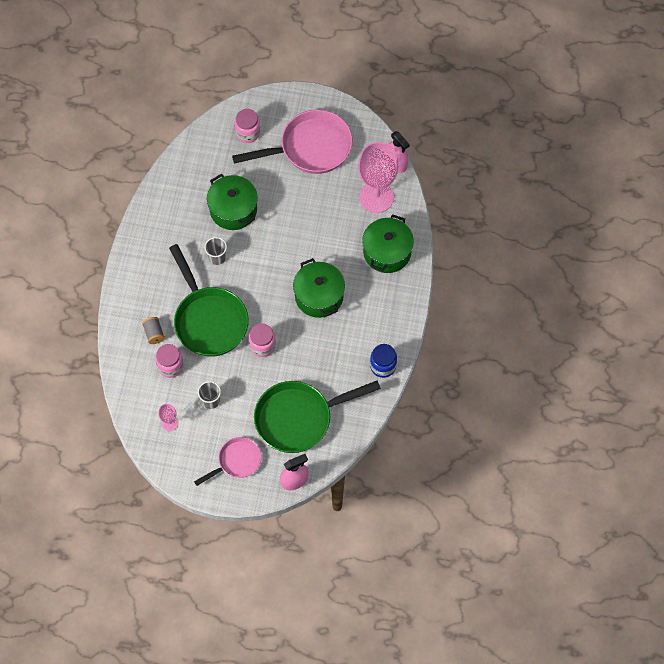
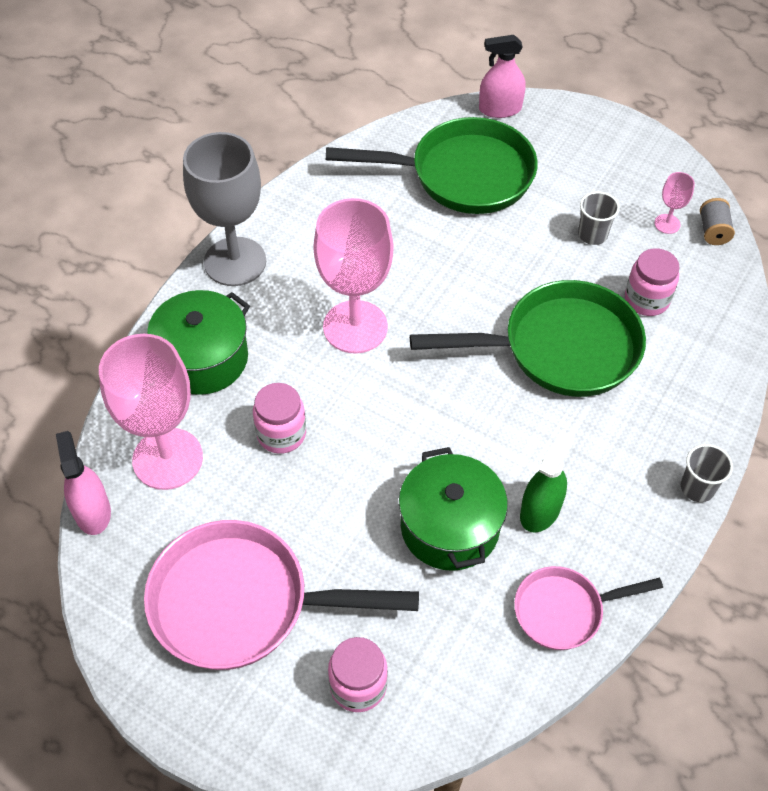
camera: 160 degrees left, 10 degrees down
(154, 333) = (663, 356): grey spool -> grey spool (713, 231)
(194, 231) = (540, 511): none -> green spray bottle
(209, 320) = (560, 348): green pan -> green pan turned 90 degrees clockwise
(217, 257) = (512, 447): grey cup -> grey cup (697, 488)
(236, 461) = (576, 151): pink pan -> pink pan (564, 611)
(262, 346) = (481, 283): pink jar -> pink jar (281, 434)
(319, 296) = (355, 327): green pot -> pink goblet
(383, 366) = (303, 201): blue jar -> none
(400, 313) = (235, 262): none -> grey goblet

